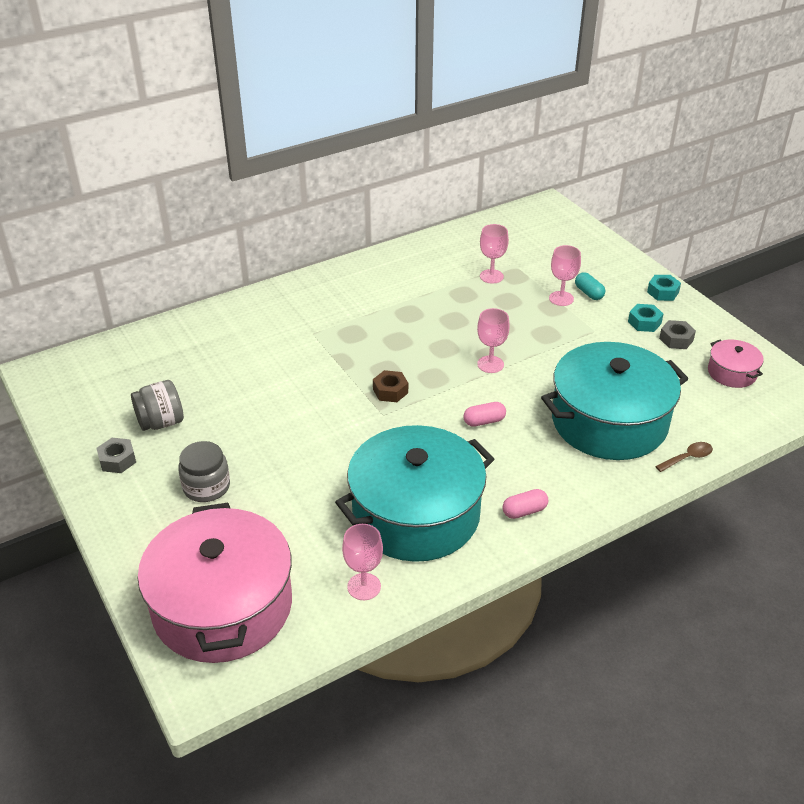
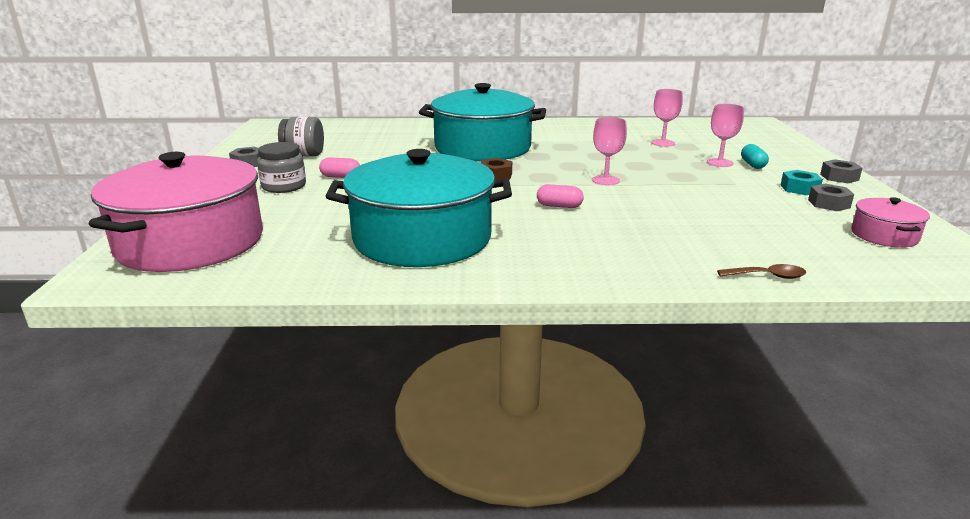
camera: 30 degrees right, 15 degrees down
(364, 586) = (313, 264): pink goblet -> none
(524, 511) = (530, 263): pink capsule -> pink capsule (340, 177)
(609, 421) = (693, 233): turquoise pot -> turquoise pot (482, 148)
(663, 292) = (839, 177): turquoise nut -> grey nut

